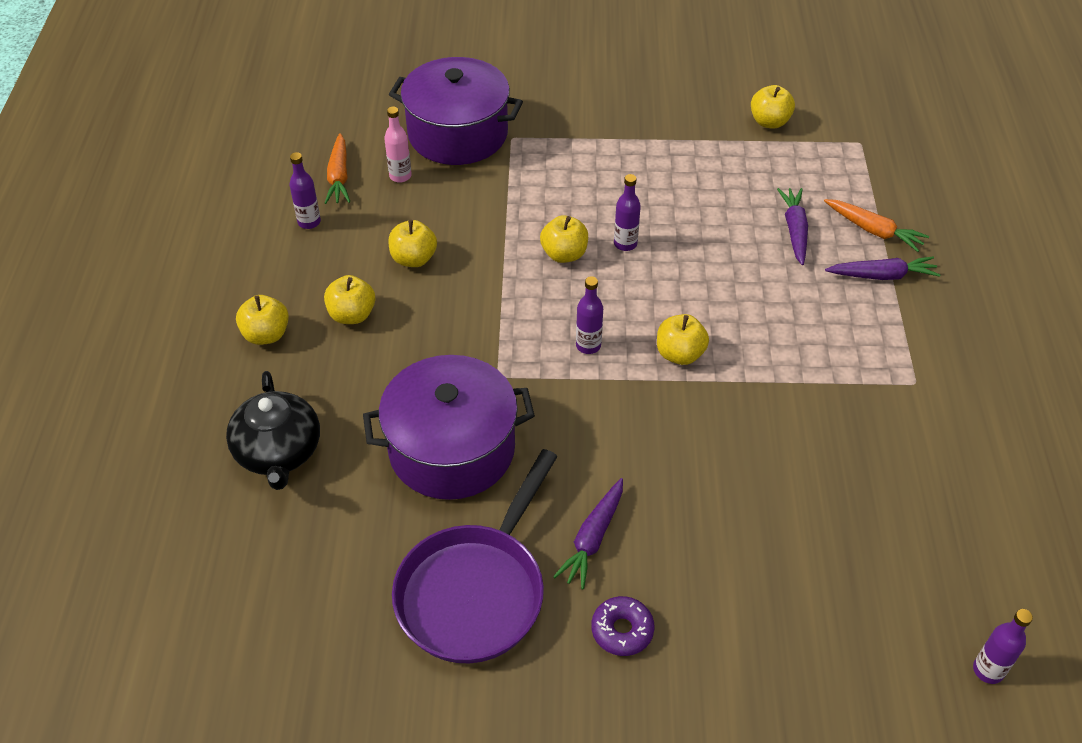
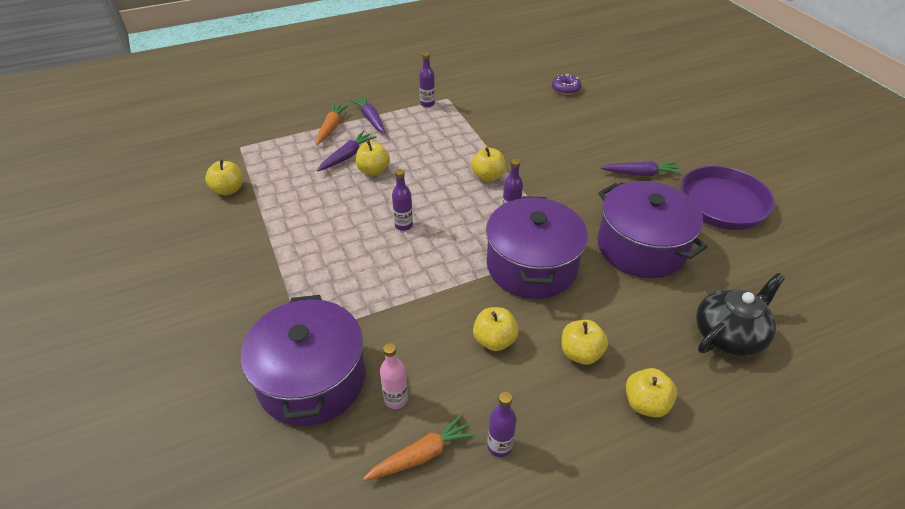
camera: 115 degrees left, 5 degrees down
(490, 328) = (531, 266): none -> purple pot
(564, 254) = (433, 253): yellow apple -> yellow apple (373, 170)
(622, 630) = (677, 151): purple donut -> purple donut (565, 89)
(794, 230) = (347, 156): purple carrot -> purple carrot turned 150 degrees clockwise
(988, 670) = (590, 62): purple bottle -> purple bottle (427, 104)

